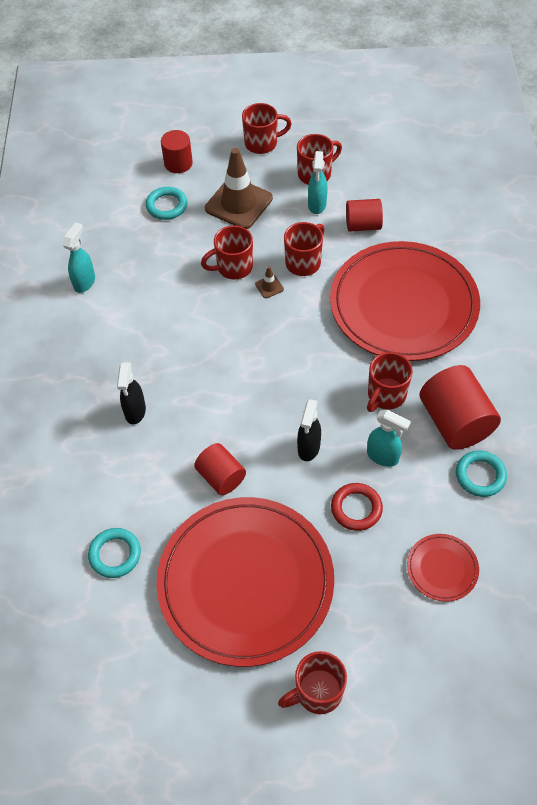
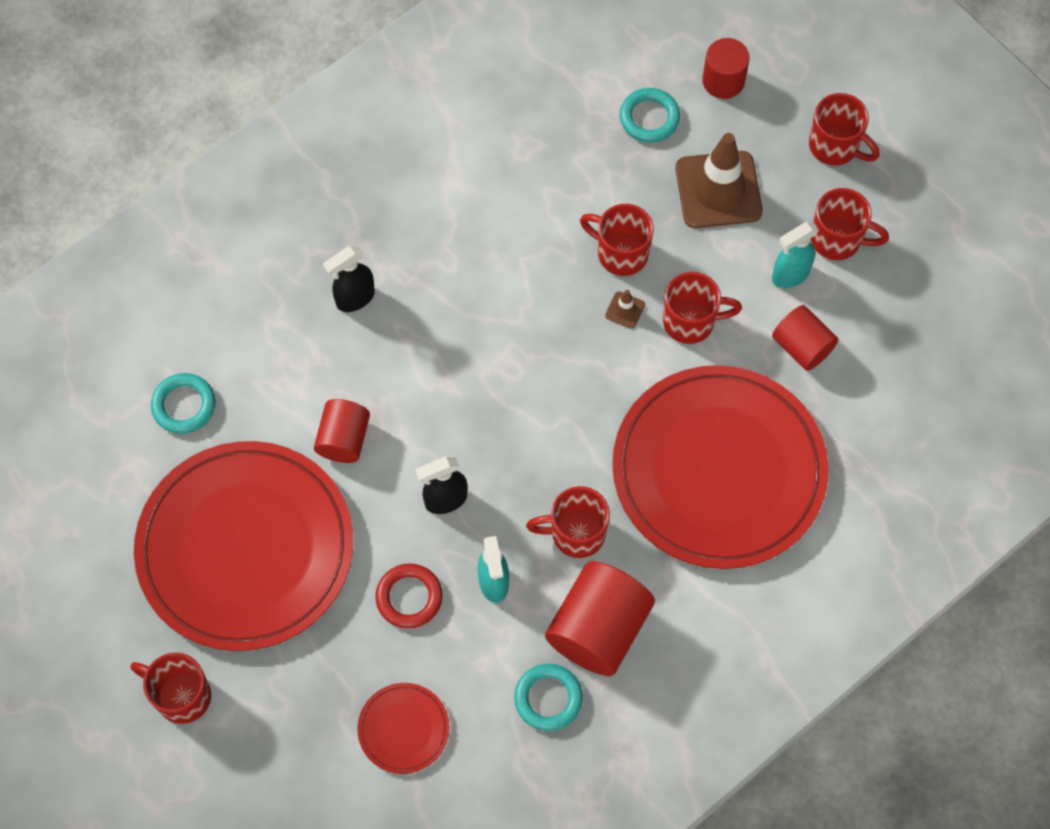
camera: 50 degrees right, 10 degrees up
(84, 282) = (474, 120): turquoise spray bottle -> none

